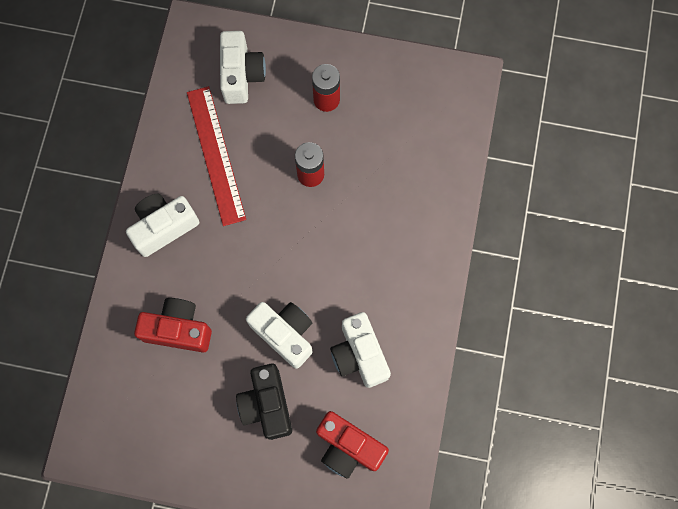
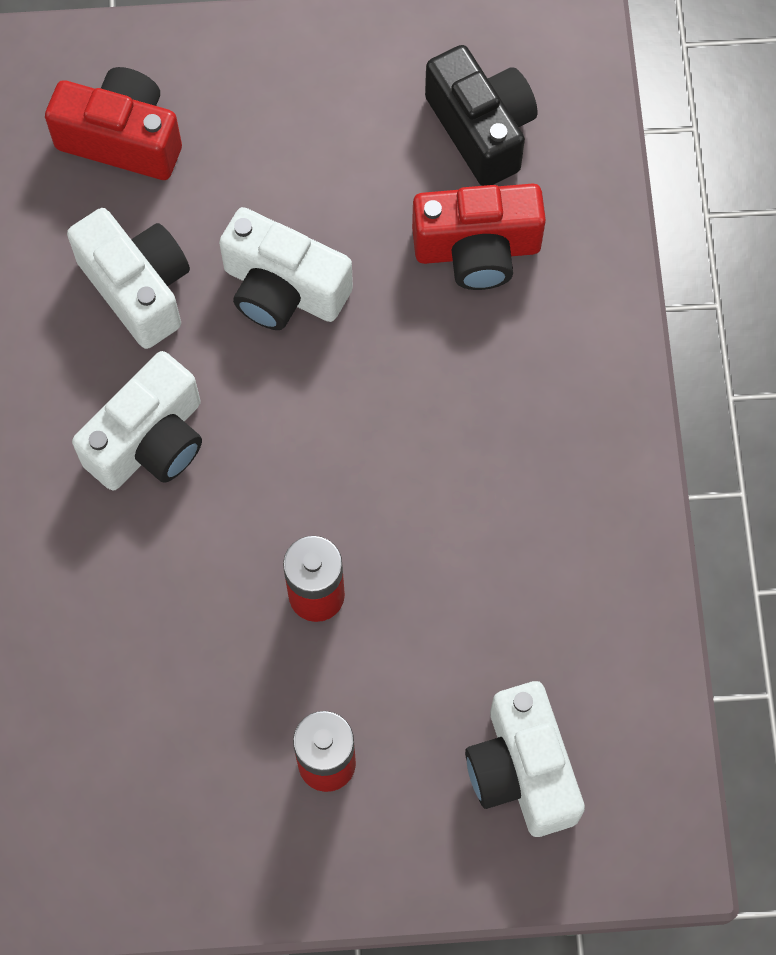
camera: 165 degrees right, 5 degrees down
(164, 227) = (569, 420): white camera -> white camera (150, 441)
(215, 155) = (518, 585): red ruler -> none
(267, 404) = (281, 169): black camera -> black camera (481, 129)

